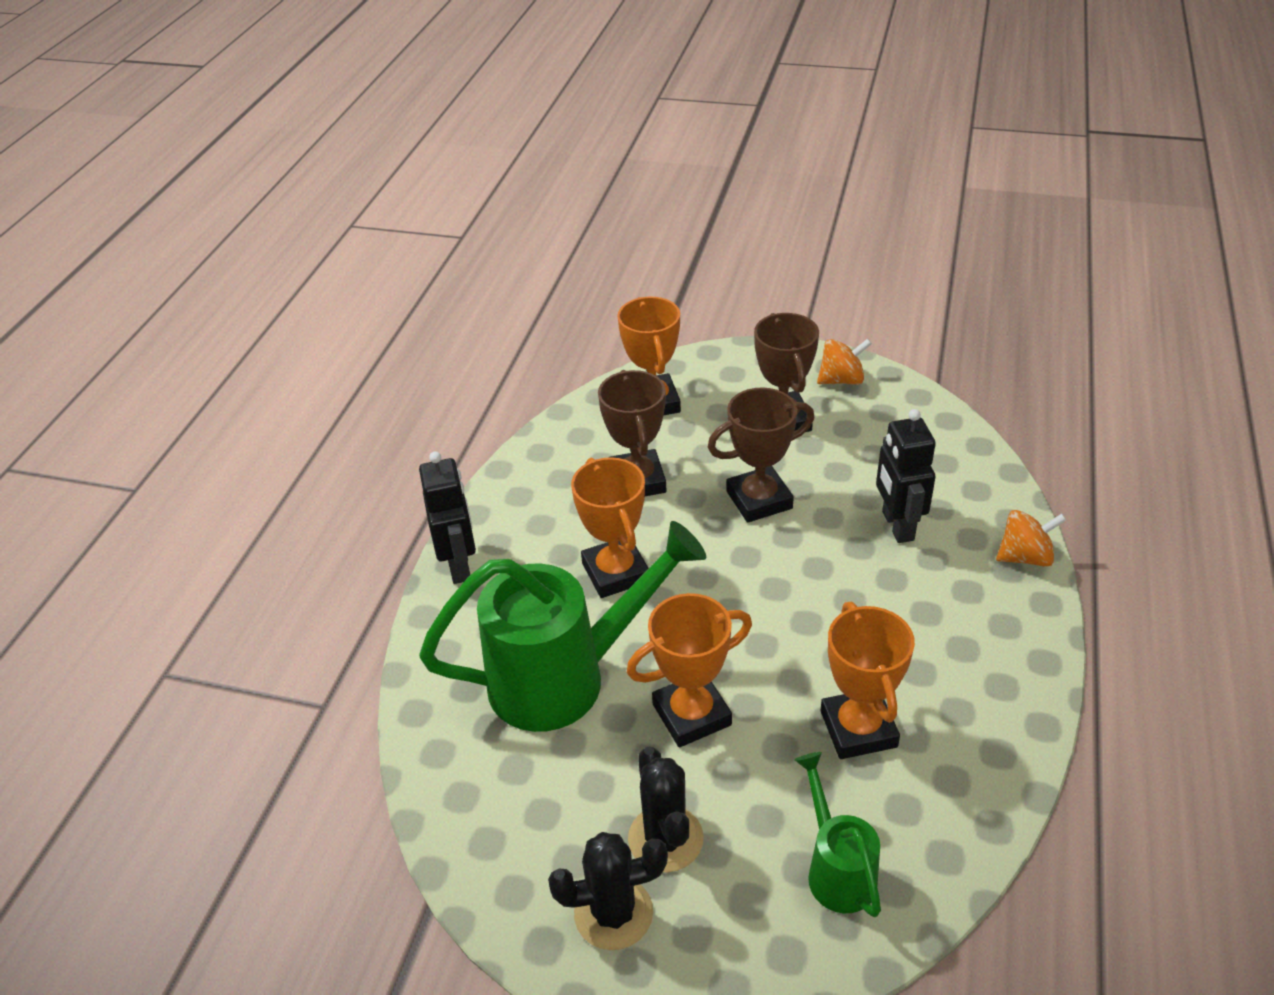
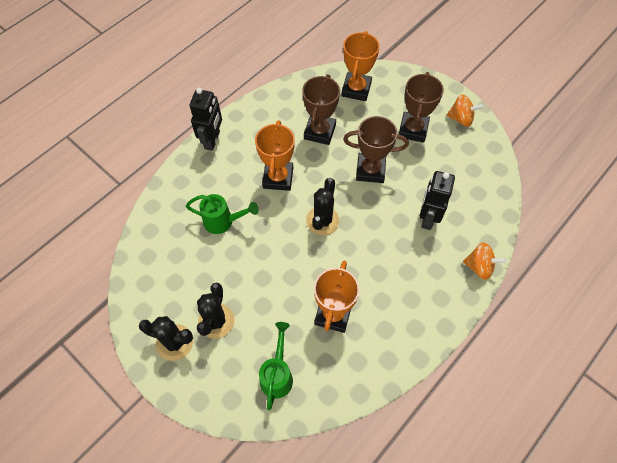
camera: 25 degrees right, 20 degrees up
(567, 677) = (223, 222): green watering can -> green watering can, size x0.51
(691, 714) = (265, 268): orange trophy -> none
(736, 601) = (322, 221): none -> black cactus

